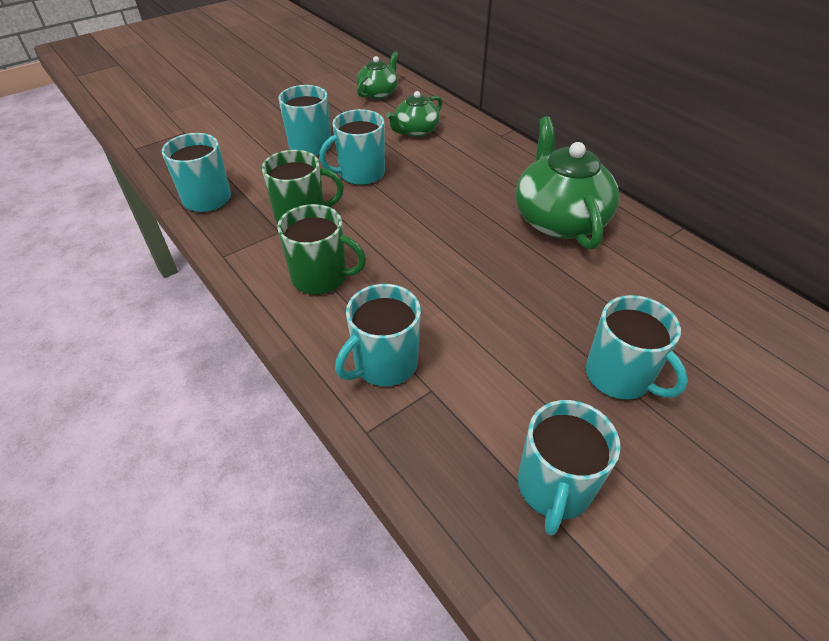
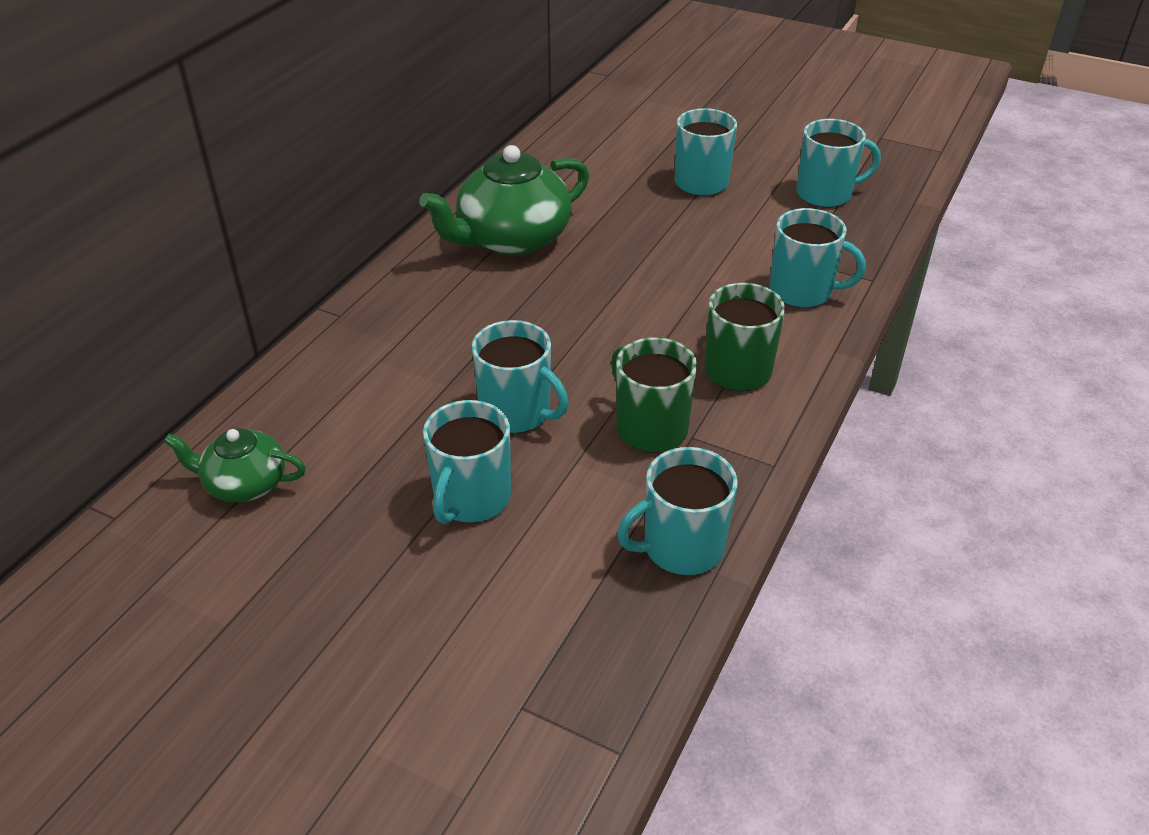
camera: 115 degrees left, 5 degrees down
(415, 131) = (365, 397): green teapot -> none

